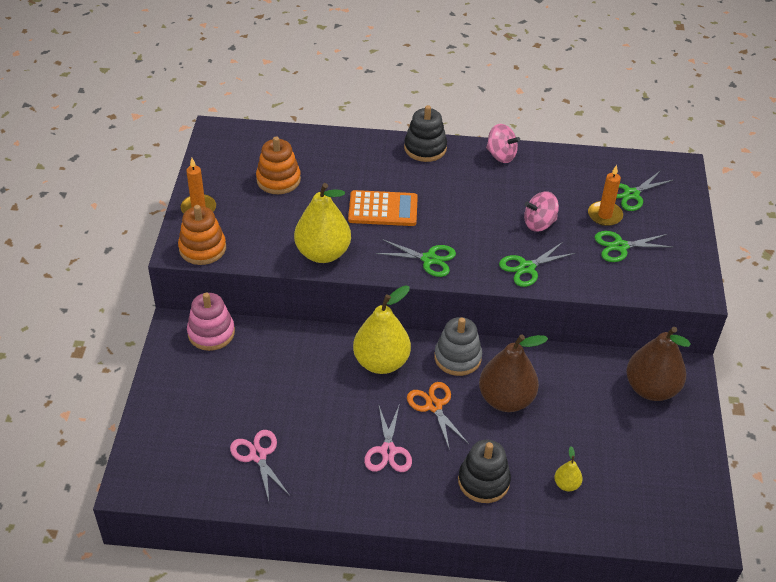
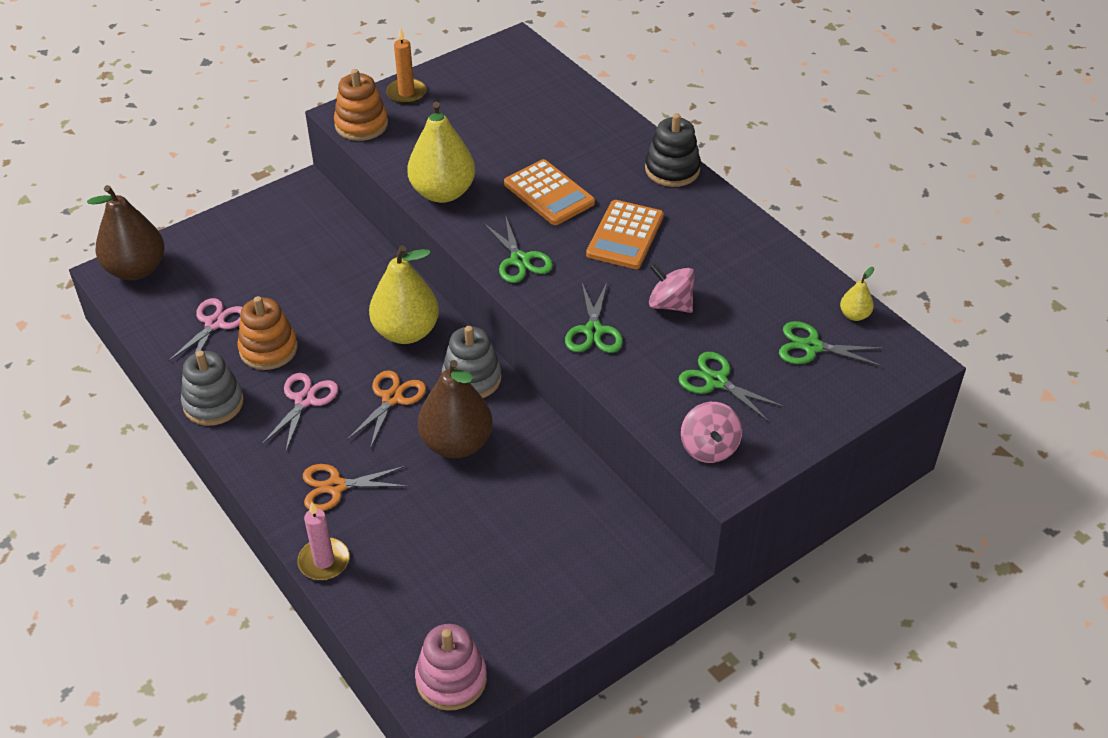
camera: 50 degrees right, 0 degrees up
(211, 333) = (320, 211): pink stacking toy -> pink stacking toy (451, 679)
(278, 180) = (502, 112): orange stacking toy -> orange stacking toy (268, 349)
(338, 502) = (213, 403): none -> grey stacking toy
(388, 451) = (304, 400): pink scissors -> pink scissors turned 150 degrees clockwise
(460, 203) = (625, 235): none -> orange calculator
(483, 481) = (336, 487): black stacking toy -> orange scissors
(501, 155) = (735, 223): pink spinning top -> pink spinning top (709, 448)
(527, 268) = (593, 331): green scissors -> green scissors turned 105 degrees counterclockwise
(542, 526) = (324, 561): none -> pink candle
(566, 484) = (394, 551): yellow pear -> yellow pear (854, 315)
(604, 215) = (749, 344): orange candle -> none
(651, 389) = (599, 547): brown pear -> brown pear (136, 269)

